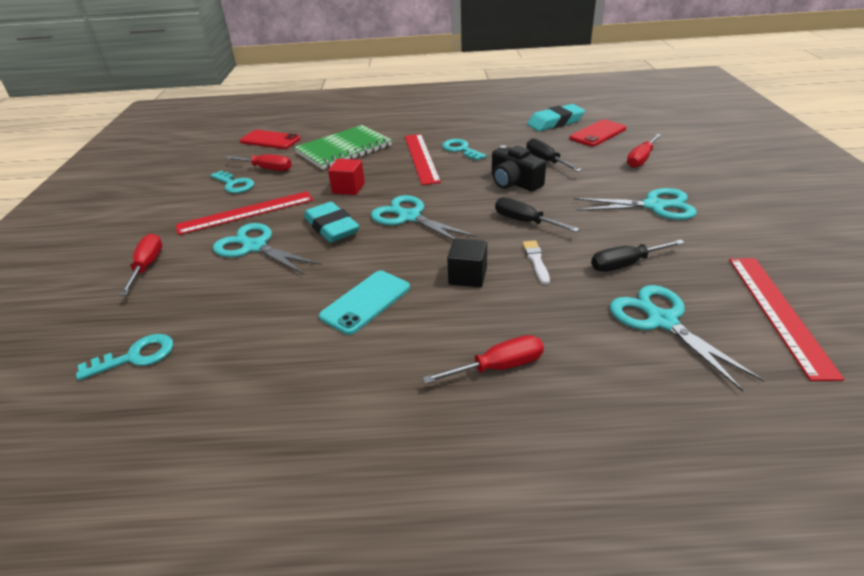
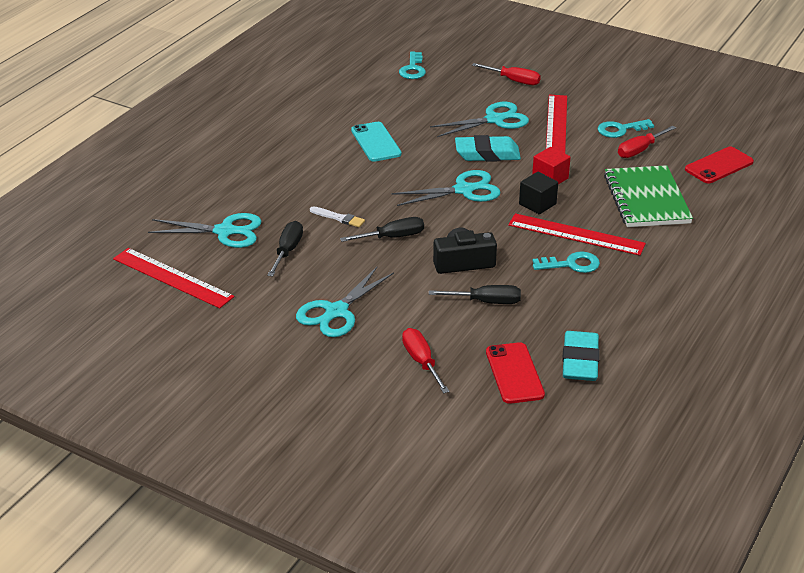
camera: 120 degrees right, 0 degrees up
(467, 276) = (356, 185): black cube -> black cube (537, 204)
(498, 367) = (266, 163): red screwdriver -> none

